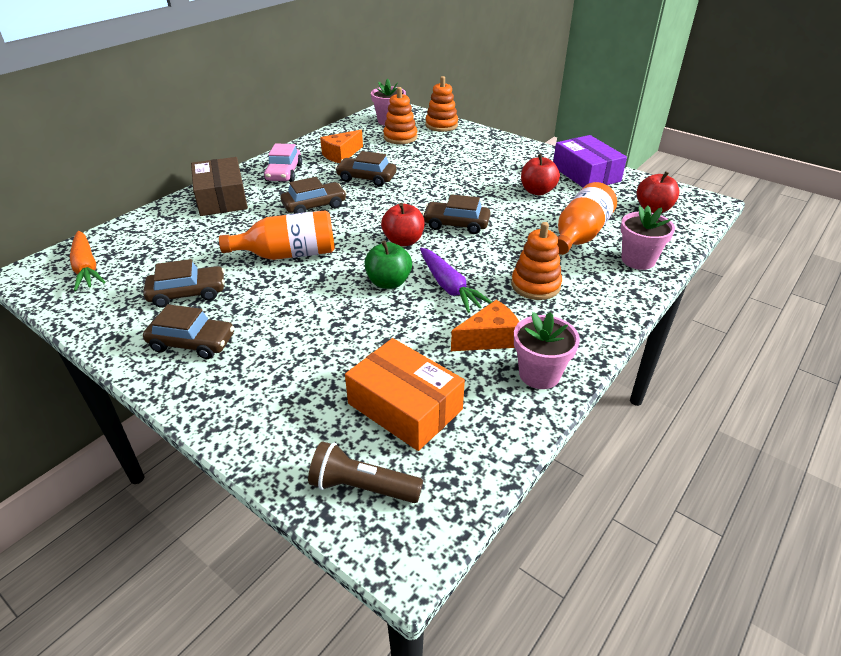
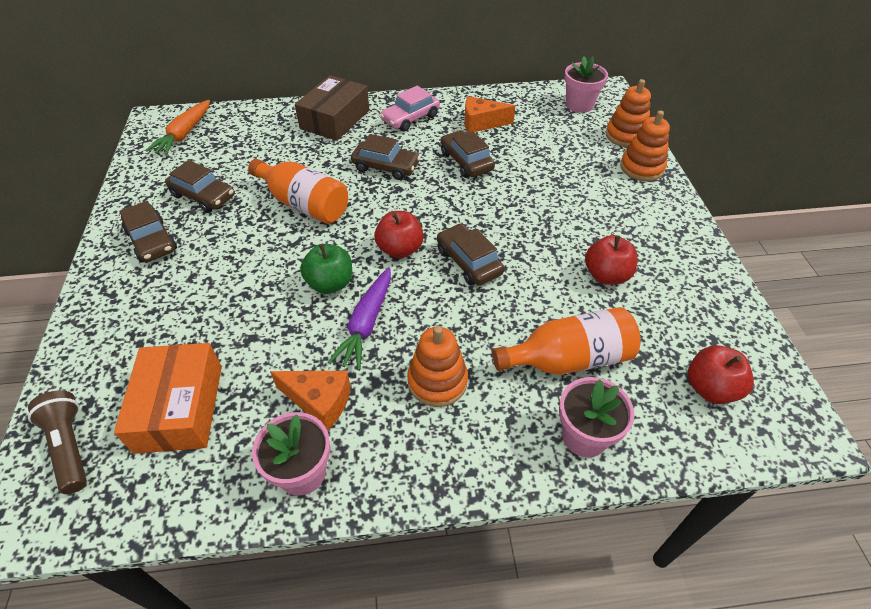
camera: 45 degrees right, 10 degrees up
(400, 137) = (562, 130): orange stacking toy -> orange stacking toy (642, 168)
(586, 174) = (698, 288): purple box -> none

